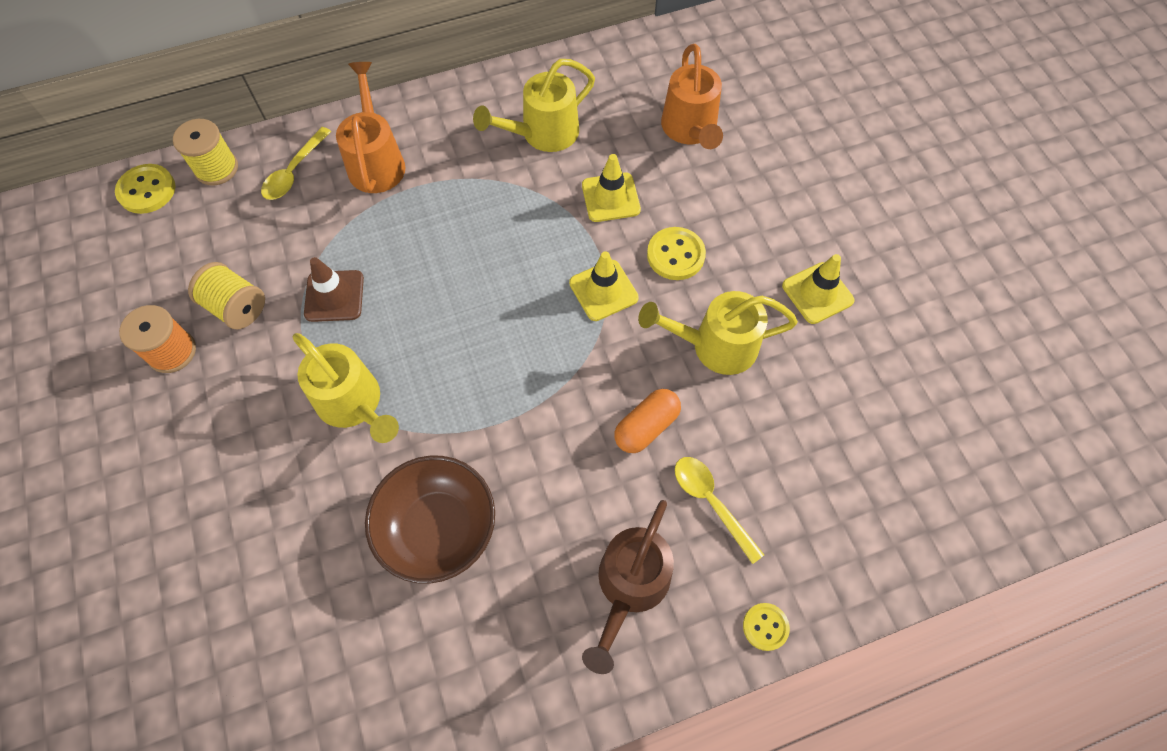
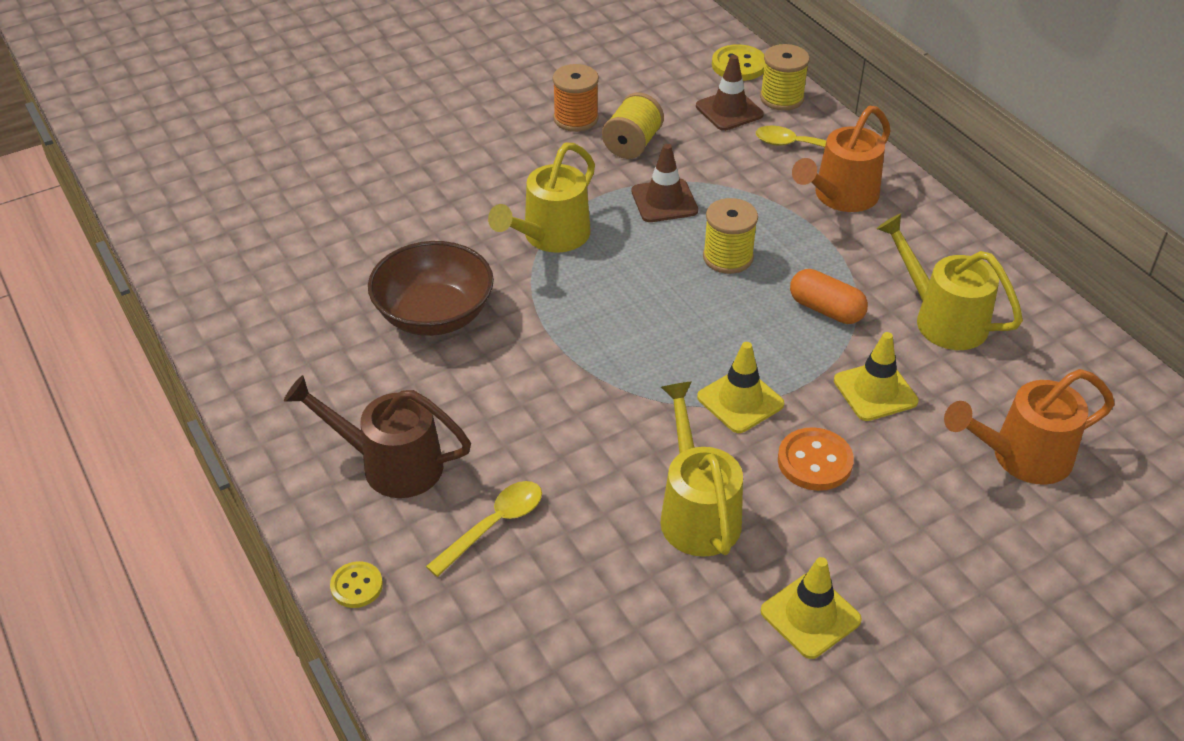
camera: 80 degrees right, 20 degrees down
(217, 214) = (729, 110): none -> brown traffic cone
(376, 161) = (840, 197): orange watering can -> orange watering can turned 150 degrees clockwise
(429, 262) = (728, 257): none -> yellow spool
(646, 427) = (575, 458): orange capsule -> orange capsule (826, 310)
(675, 255) = (814, 461): yellow button -> orange button

